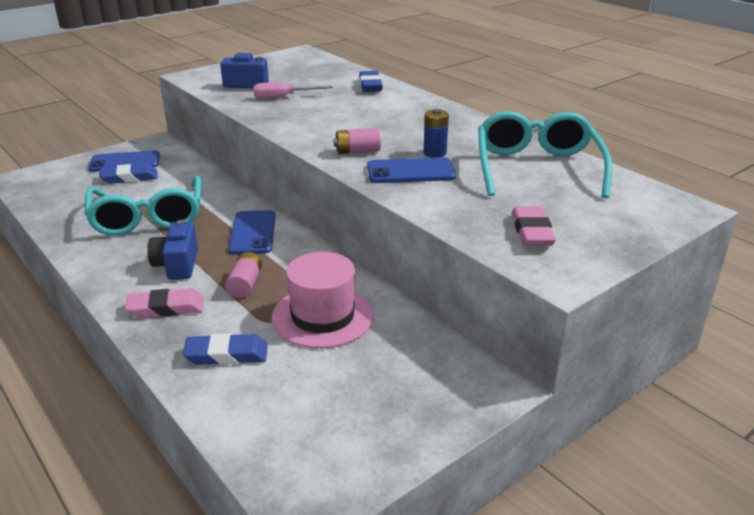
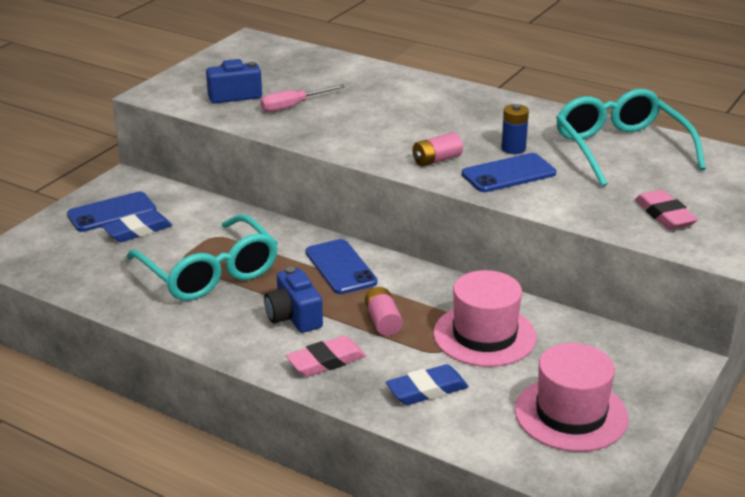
camera: 20 degrees left, 0 degrees up
(340, 413) = (571, 414): none -> pink hat
(370, 85) = (374, 76): blue eraser -> none

